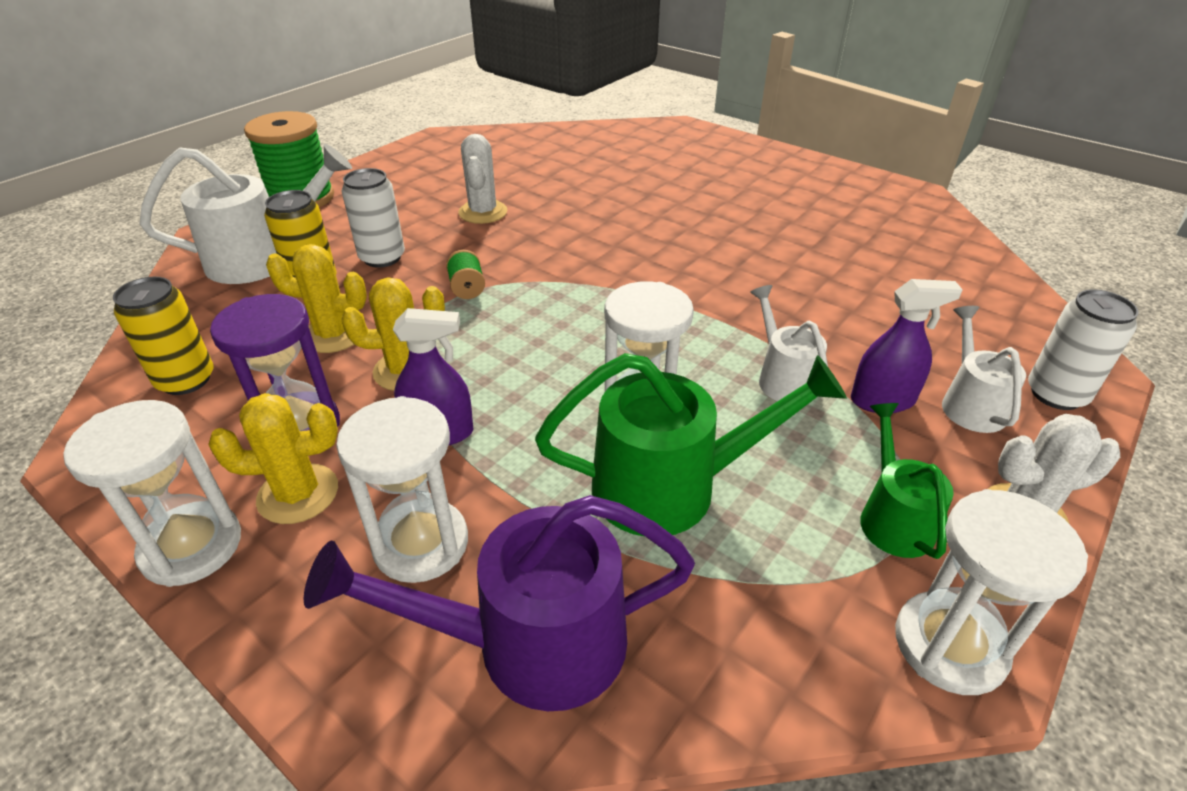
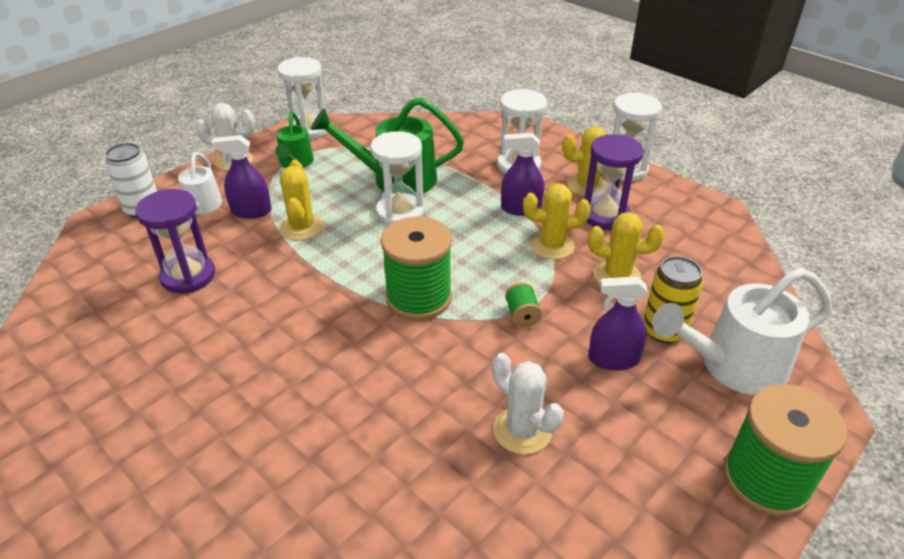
camera: 175 degrees left, 0 degrees up
(186, 380) = (700, 247): yellow can -> none
(382, 257) = (613, 359): white can -> purple spray bottle
(483, 212) = (522, 430): white cactus -> white cactus turned 45 degrees counterclockwise
(528, 644) = (469, 137): purple watering can -> none
(587, 298) = (418, 298): none -> green spool
(783, 378) = (302, 227): white watering can -> yellow cactus
(879, 307) = (188, 276): none -> purple hourglass

